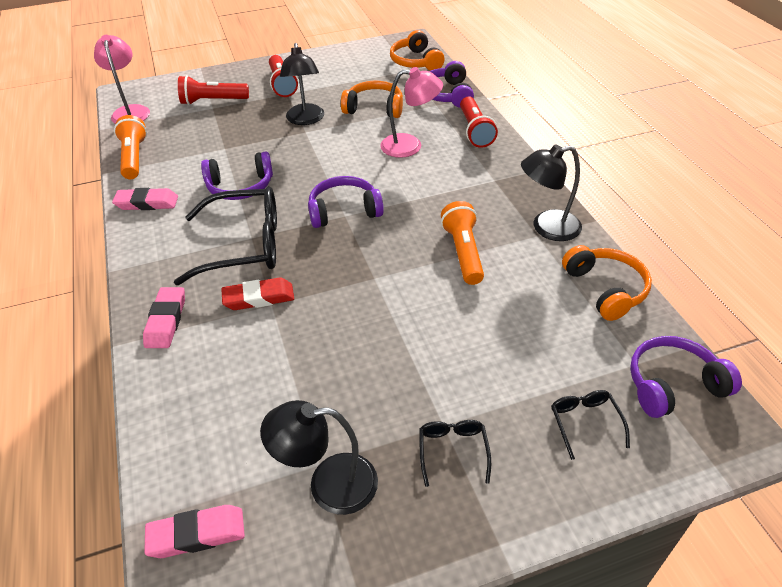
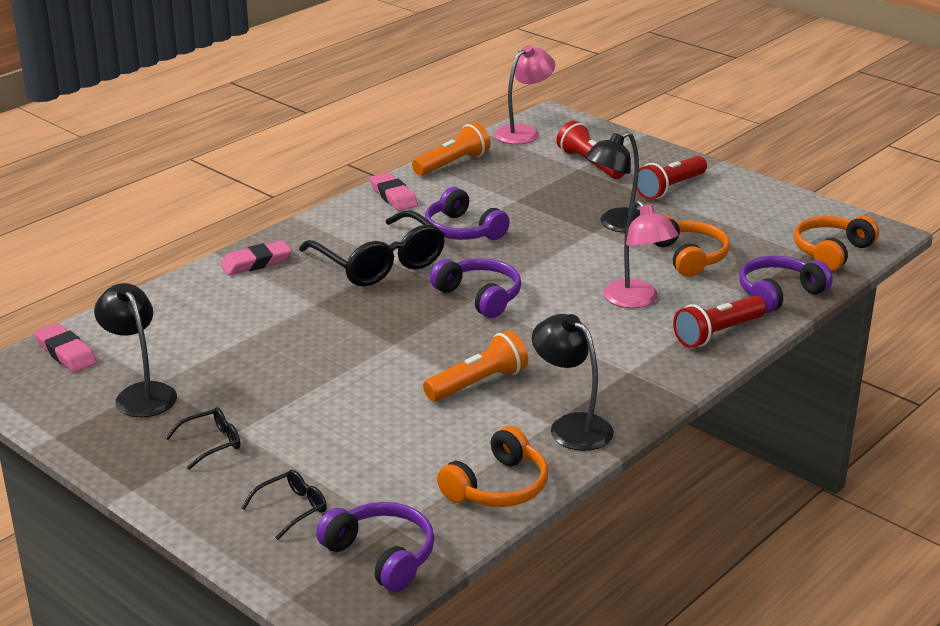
camera: 60 degrees right, 15 degrees down
(259, 298) = (317, 294): red eraser -> none

